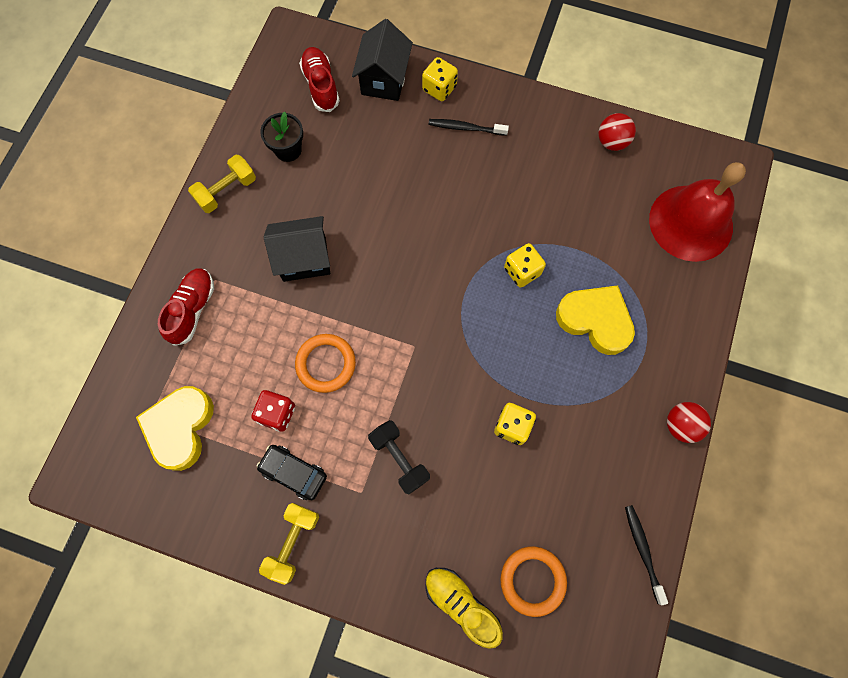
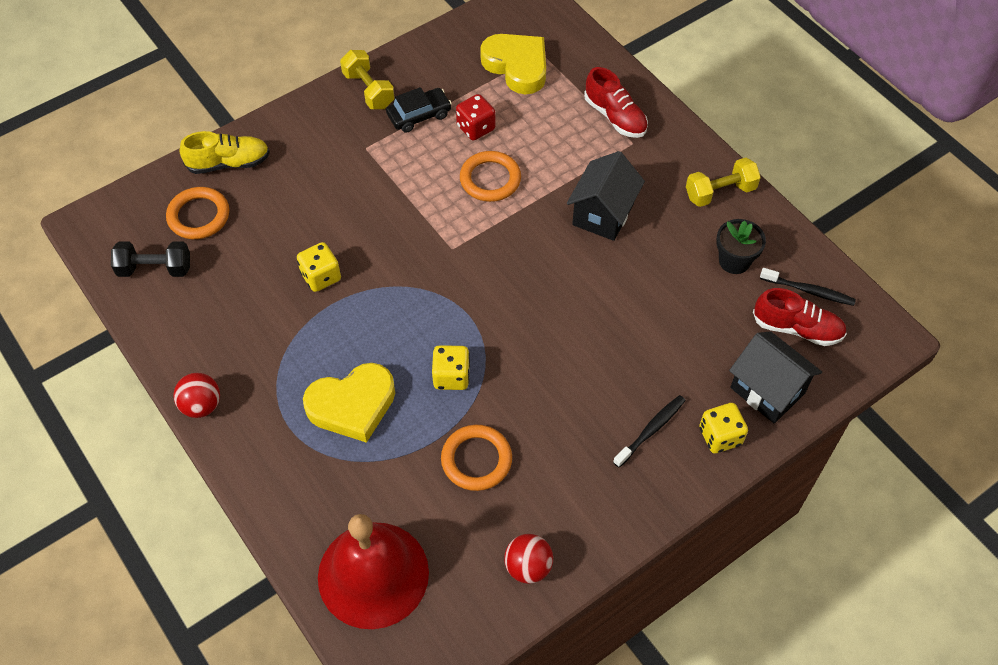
camera: 125 degrees right, 15 degrees down
(227, 191) = (720, 192): yellow dumbbell -> yellow dumbbell turned 75 degrees clockwise
(399, 458) = (368, 185): black dumbbell -> black dumbbell (155, 269)
(569, 215) = (476, 460): none -> orange ring
(643, 551) = (143, 303): black toothbrush -> black toothbrush (809, 291)

